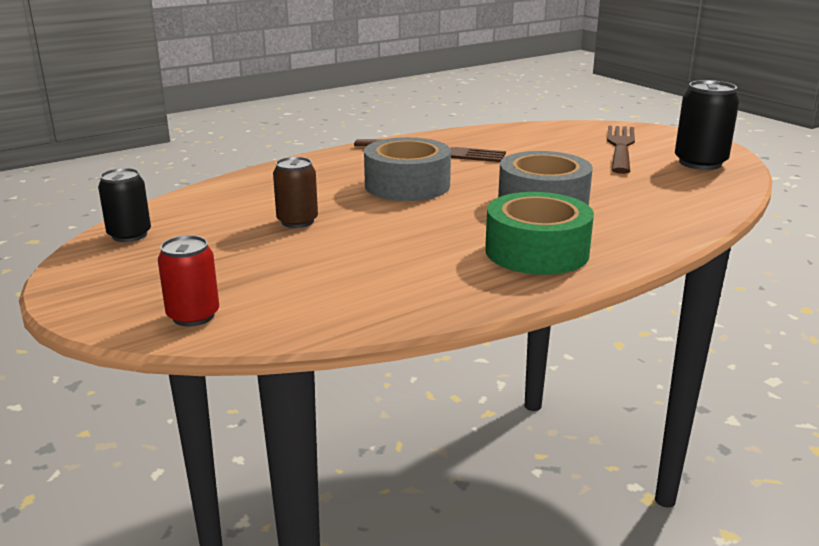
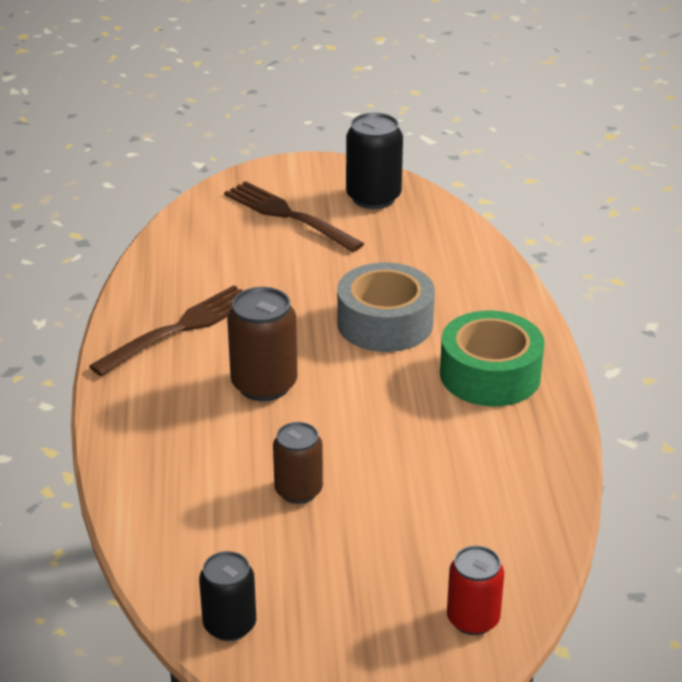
camera: 60 degrees left, 10 degrees up
(407, 185) = (264, 385): grey tape -> brown can

